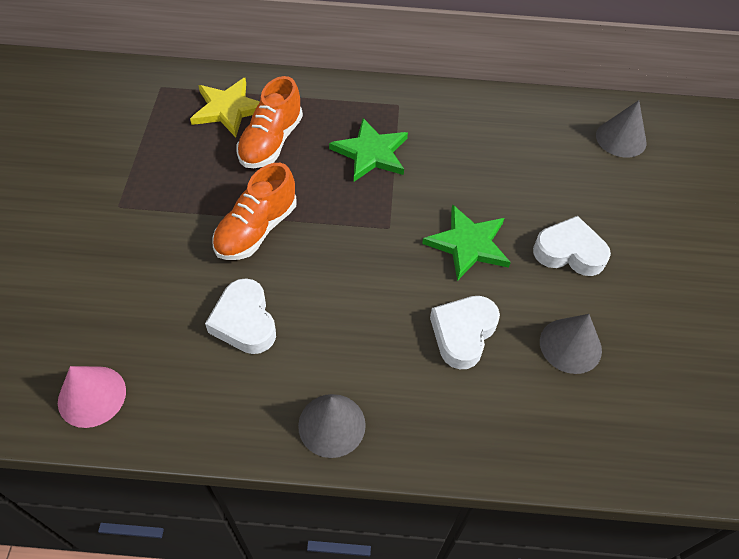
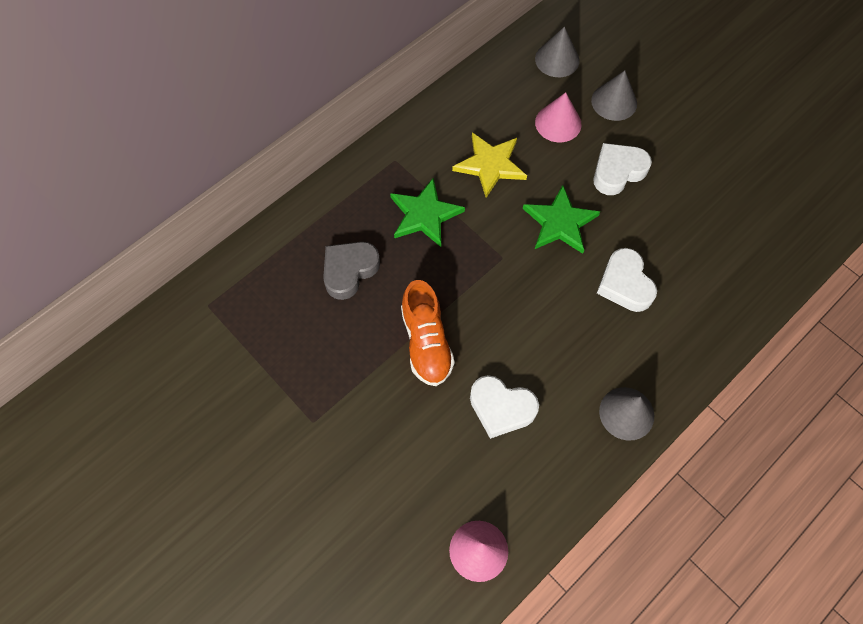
camera: 45 degrees left, 10 degrees up
(228, 109) = (284, 275): yellow star -> yellow star (490, 165)
(271, 142) = (349, 271): orange shoe -> grey heart
(562, 179) = (558, 123): none -> pink cone
(570, 345) = (683, 233): grey cone -> grey cone (614, 102)

